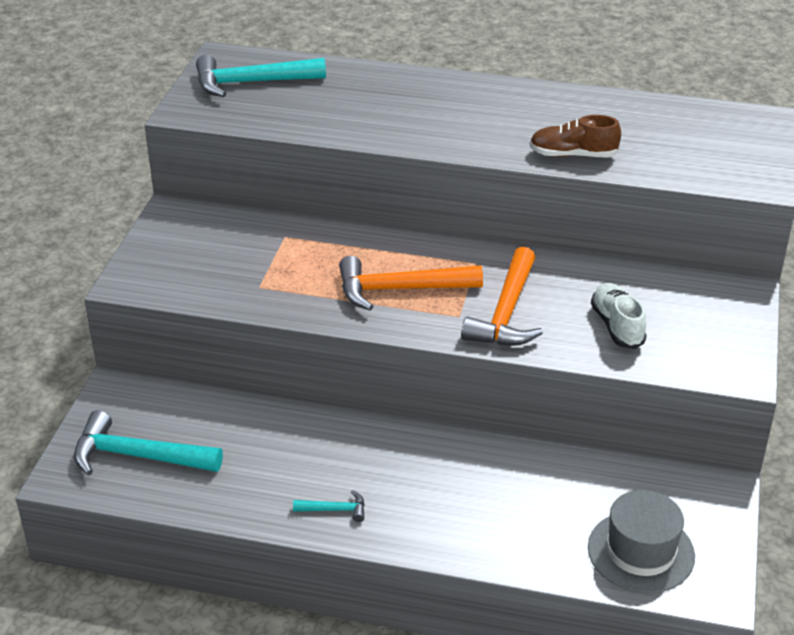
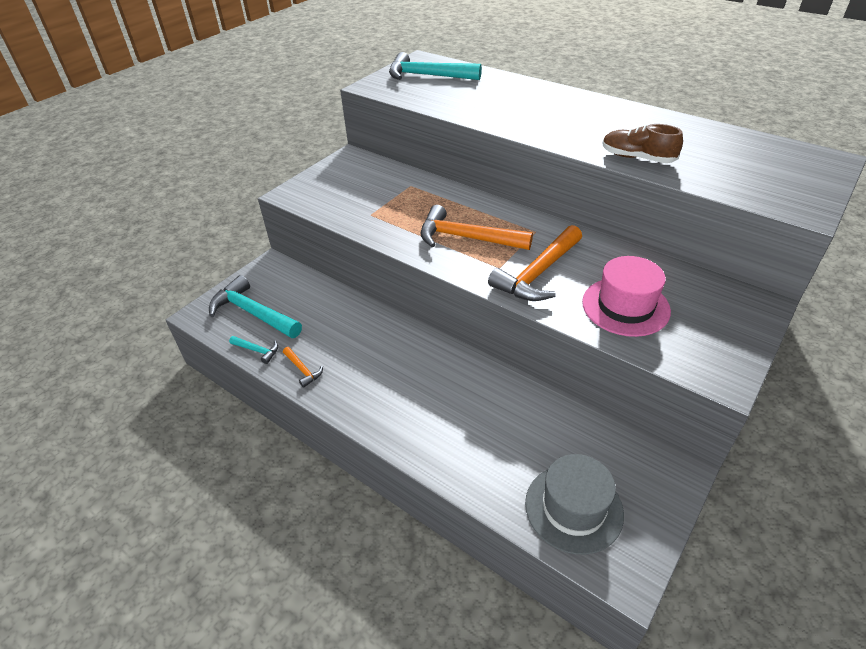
camera: 25 degrees right, 5 degrees up
(256, 504) = (303, 370): none -> orange hammer
(334, 510) = (352, 390): turquoise hammer -> turquoise hammer (257, 350)
(617, 326) = (625, 306): white shoe -> pink hat

